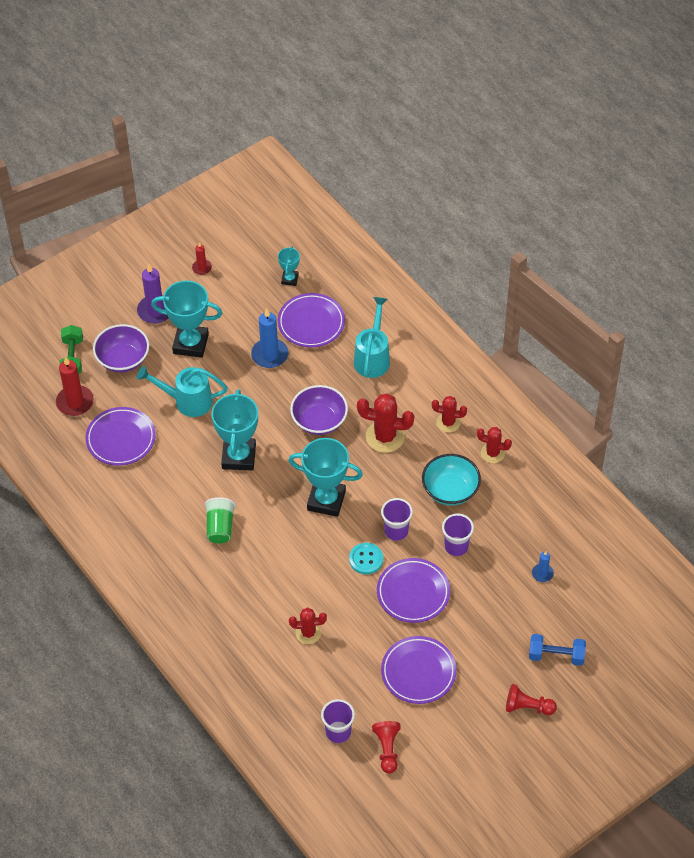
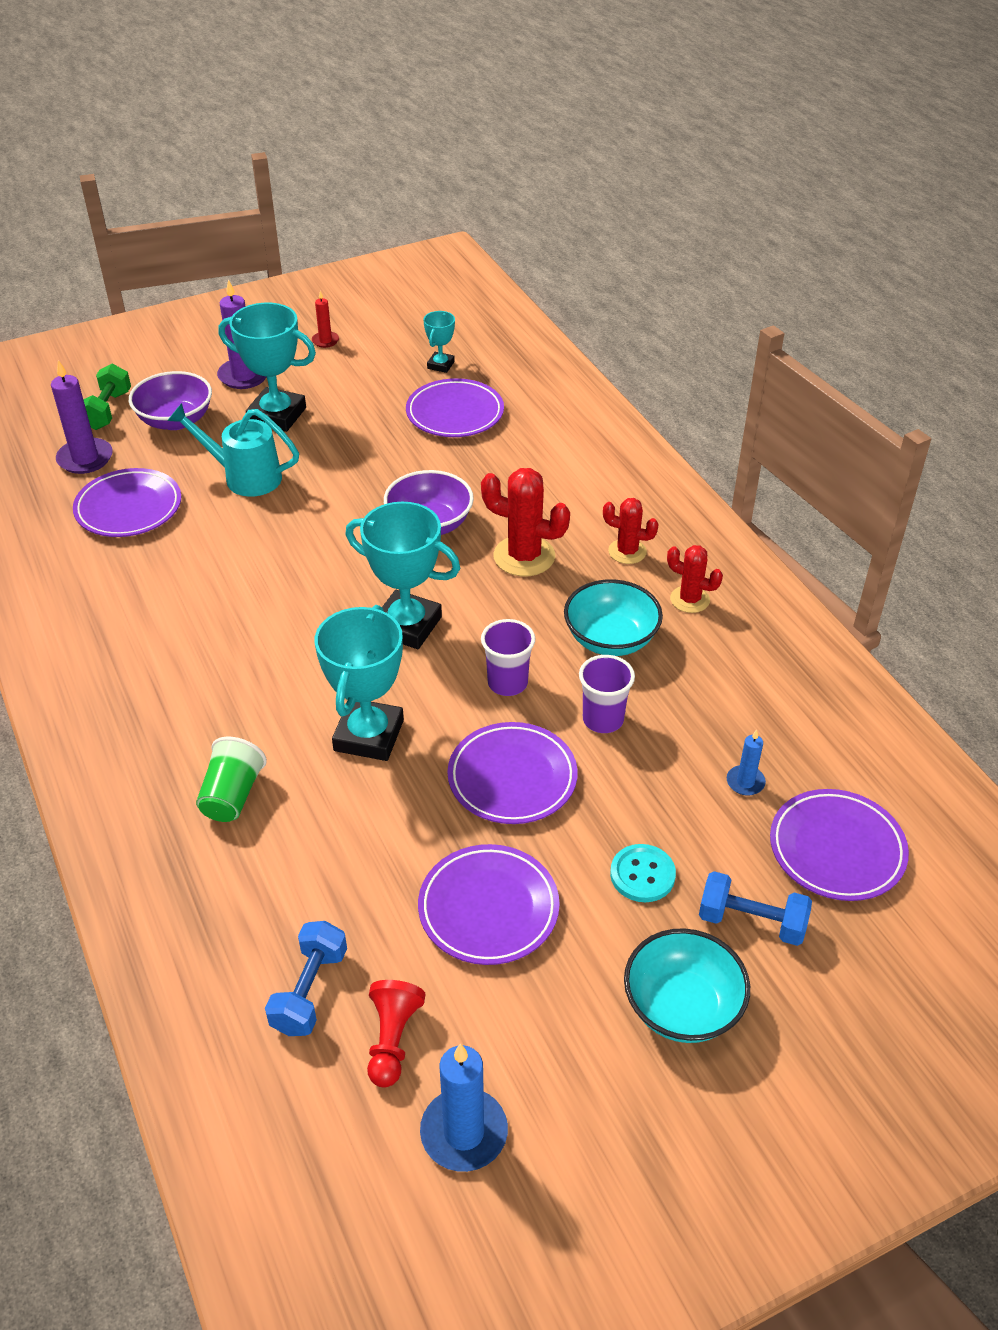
camera: 10 degrees right, 10 degrees down
(75, 402) = (85, 458): red candle -> purple candle
(220, 527) = (227, 638): green cup -> green cup (232, 795)
(239, 456) = (292, 552): turquoise trophy -> turquoise trophy (369, 735)
(269, 355) = (383, 440): blue candle -> blue candle (464, 1132)
(308, 633) = (312, 812): red cactus -> none
(338, 732) = (309, 991): purple cup -> blue dumbbell
(366, 559) = (446, 716): turquoise button -> turquoise button (642, 875)
(373, 357) = (532, 461): turquoise watering can -> none
(527, 707) = (682, 1006): red pawn -> turquoise bowl
(596, 606) = (836, 849): none -> purple plate

